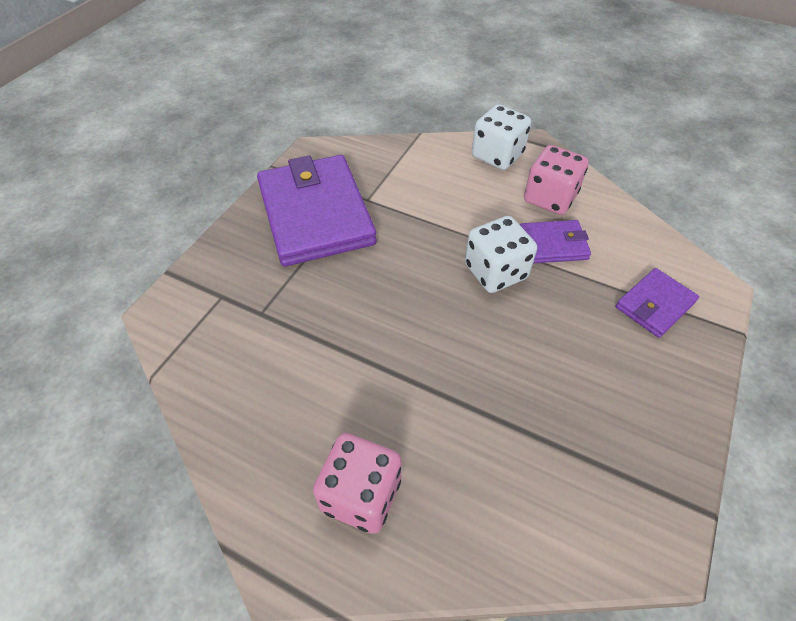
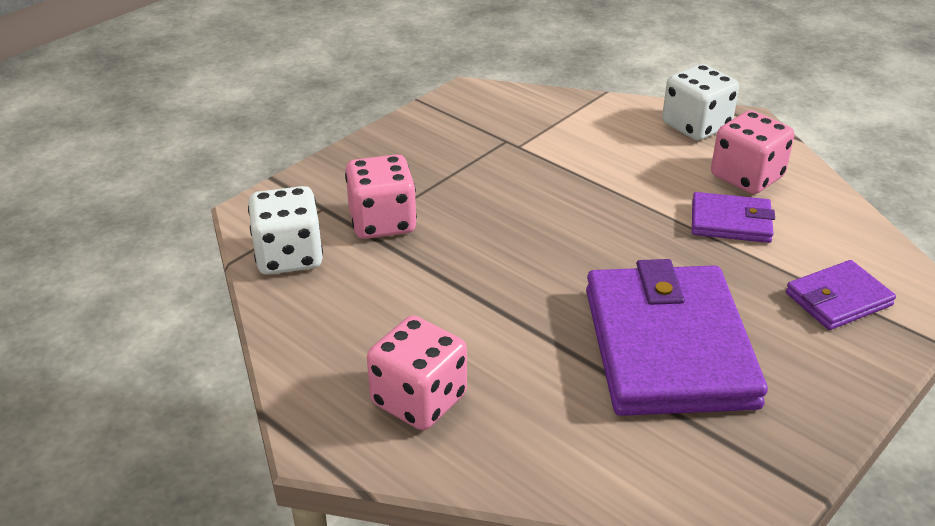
camera: 15 degrees right, 15 degrees down
(277, 301) = (382, 222): none -> pink dice
(316, 214) = (453, 151): purple wallet -> purple wallet (669, 347)
(495, 272) = (648, 236): white dice -> white dice (289, 256)

